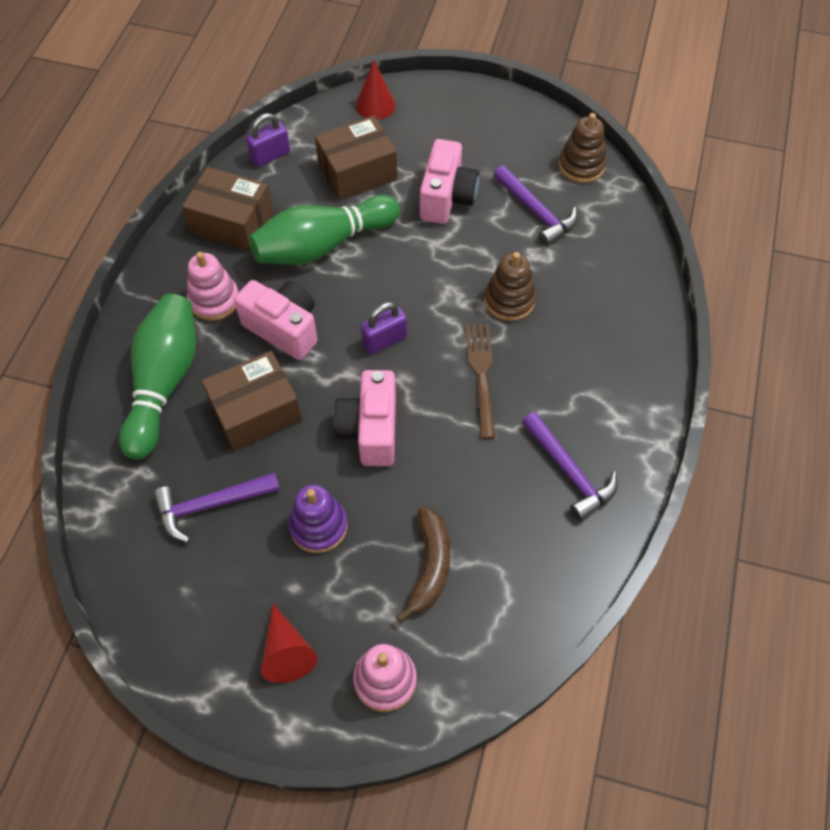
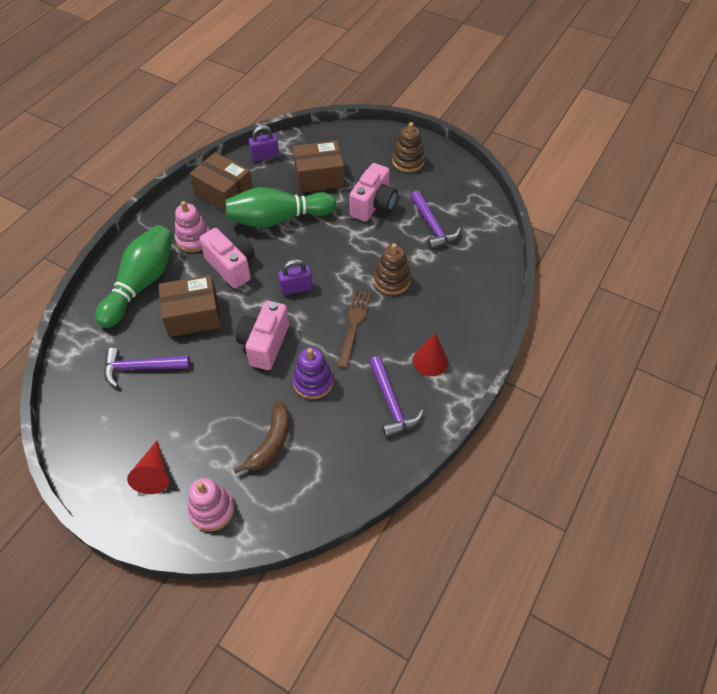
camera: 15 degrees right, 5 degrees down
(318, 526) = (206, 398): purple stacking toy -> purple stacking toy (313, 382)
(375, 105) = (347, 137): red cone -> red cone (430, 361)
(581, 166) = (476, 202): brown stacking toy -> brown stacking toy (408, 161)

